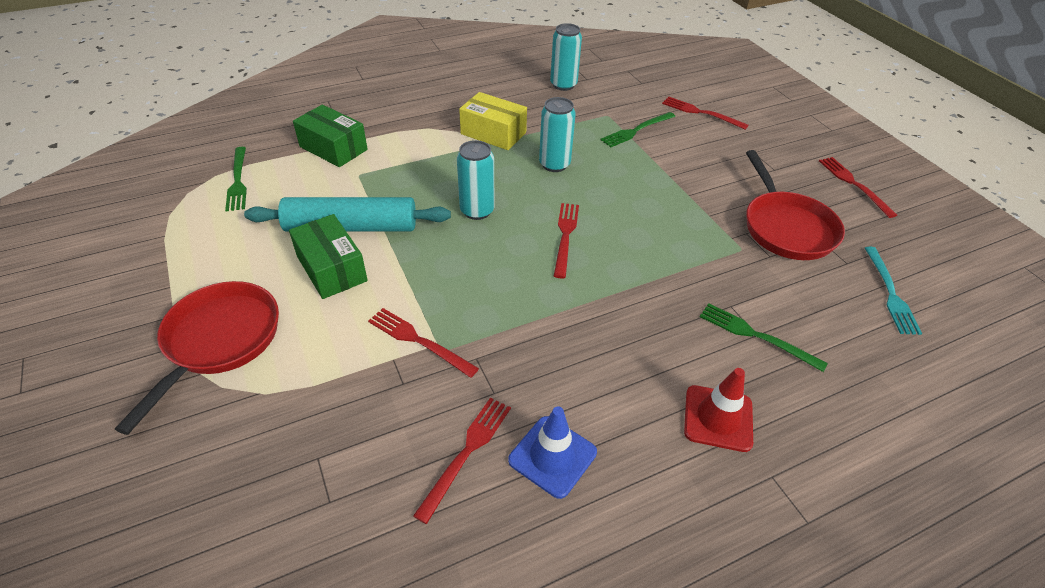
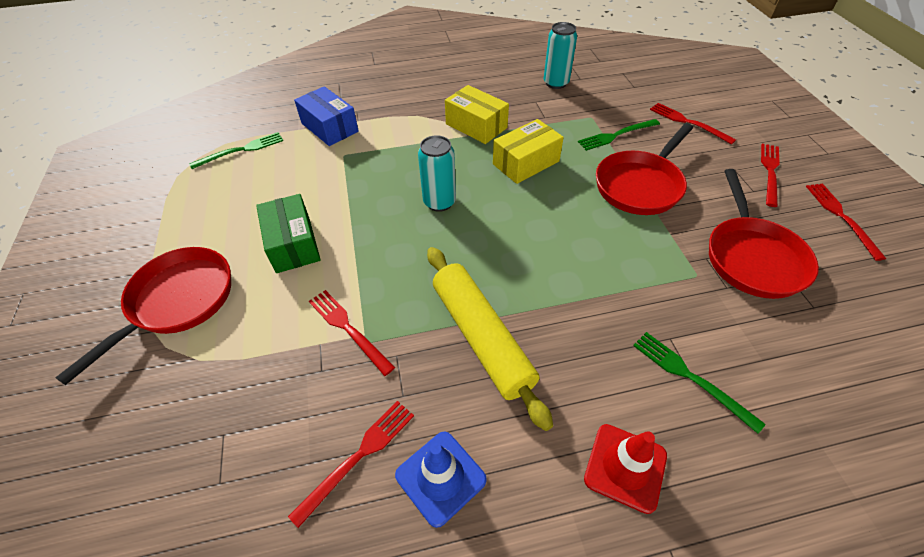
camera: 15 degrees right, 5 degrees up
(238, 181) = (241, 150): green fork -> green fork turned 120 degrees counterclockwise
(333, 148) = (329, 127): green box -> blue box
(351, 227) = (322, 205): turquoise rolling pin -> none
(554, 164) = (526, 163): turquoise can -> yellow box
(556, 329) = (481, 337): none -> yellow rolling pin
(565, 236) = (517, 239): red fork -> red fork (770, 172)
(670, 175) = (640, 185): none -> red pan
(890, 292) = (858, 349): turquoise fork -> none

